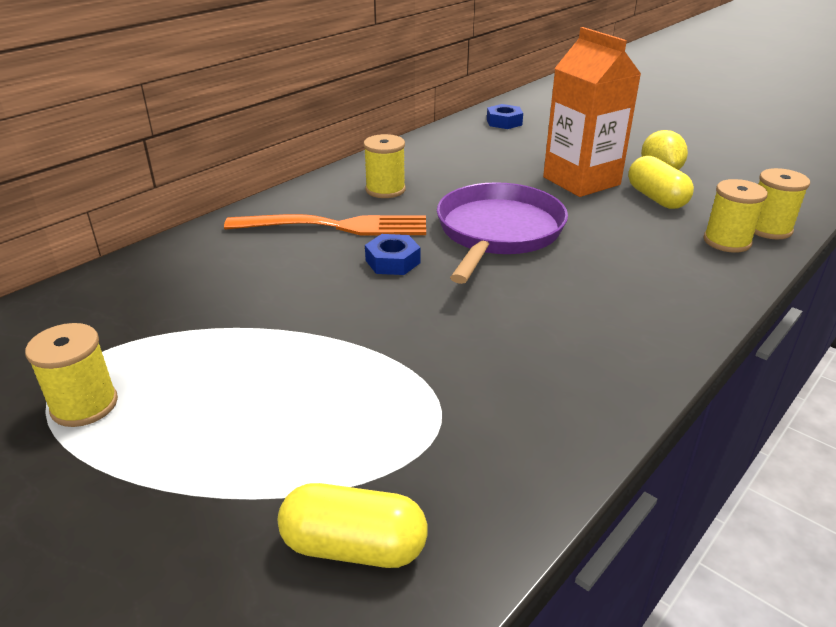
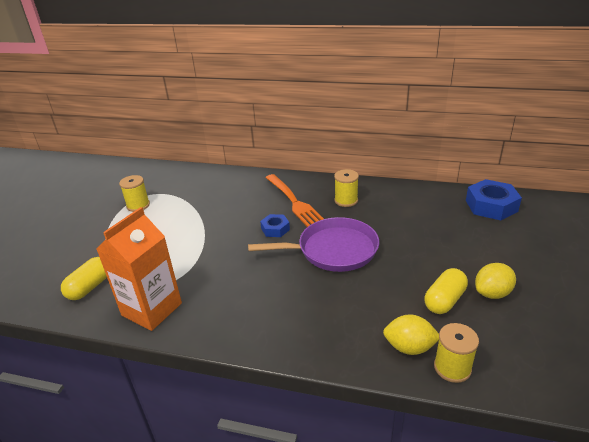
camera: 65 degrees right, 0 degrees up
(354, 547) = (90, 287): yellow capsule -> yellow capsule turned 45 degrees clockwise
(504, 122) = (491, 206): blue nut -> blue nut, size x1.77
(581, 181) = (434, 261): orange carton -> orange carton (152, 309)
(727, 241) = (409, 347): yellow spool -> yellow lemon

